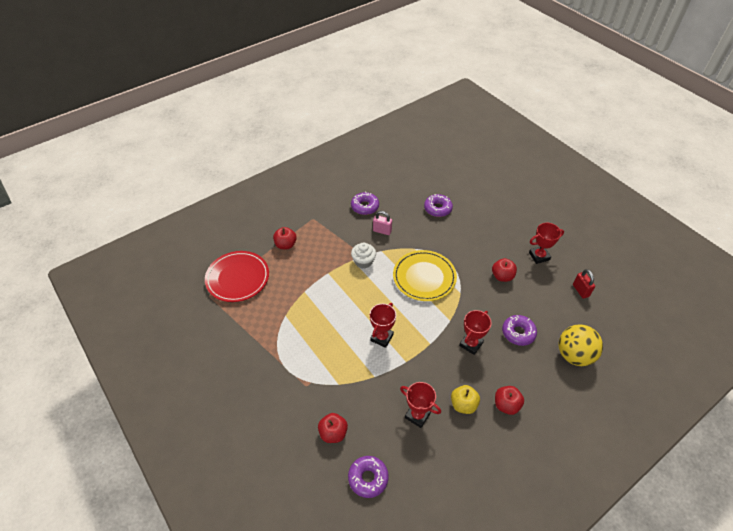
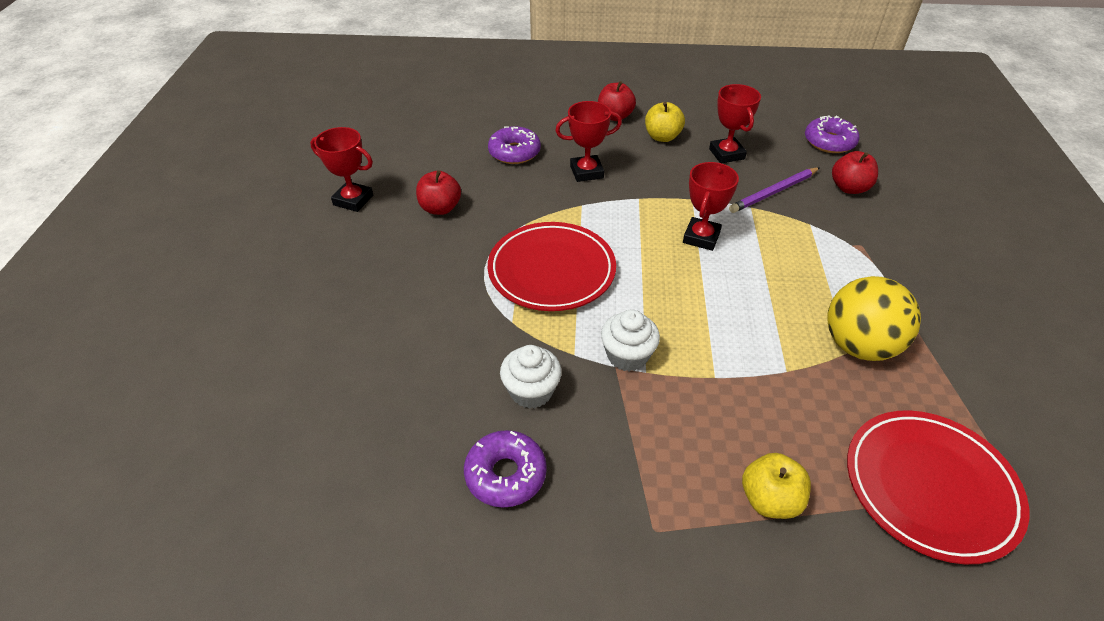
camera: 140 degrees left, 5 degrees down
(286, 245) = (769, 500): red apple -> yellow apple
(370, 397) = (774, 192): none -> purple pencil
(382, 231) = (531, 391): pink padlock -> white cupcake
(382, 337) = (701, 237): red trophy -> red trophy turned 45 degrees counterclockwise
(424, 277) = (551, 270): yellow plate -> red plate
(437, 208) = (374, 364): purple donut -> none
(574, 355) = (485, 110): yellow ball -> yellow ball (859, 345)
(580, 290) = (376, 145): red padlock -> none

